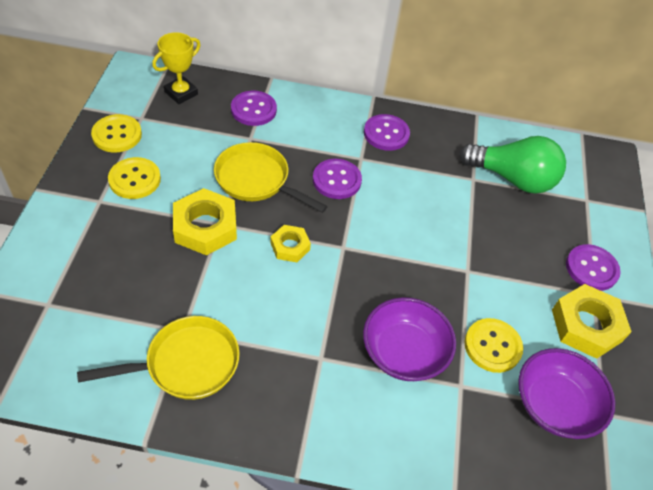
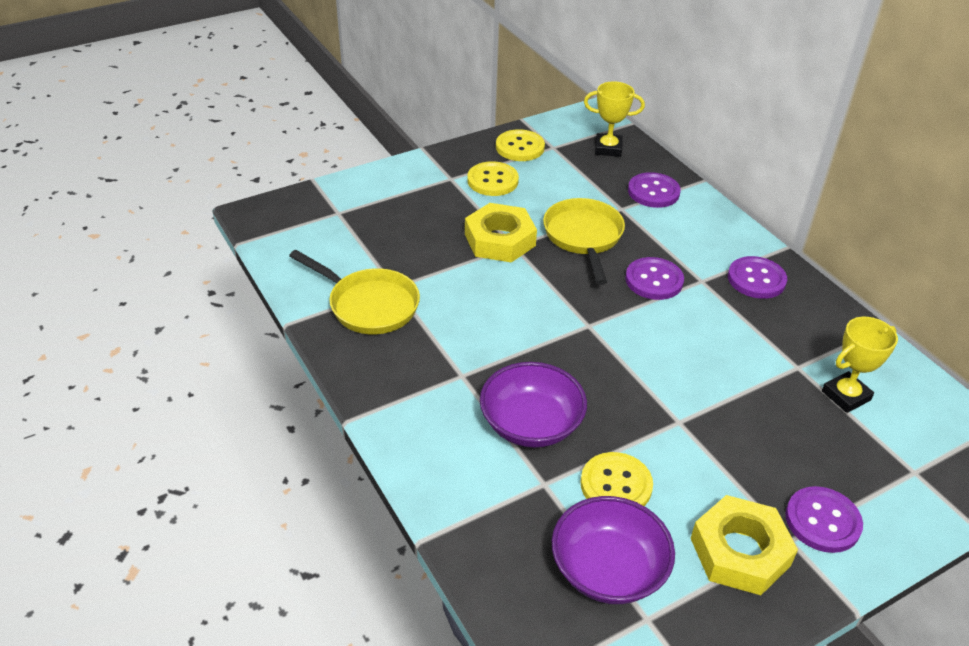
camera: 55 degrees right, 10 degrees down
(290, 246) = (545, 294): yellow nut -> none
(512, 179) = (845, 395): green light bulb -> yellow trophy

